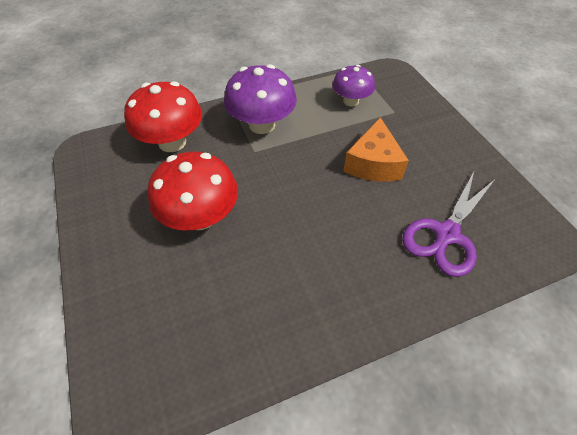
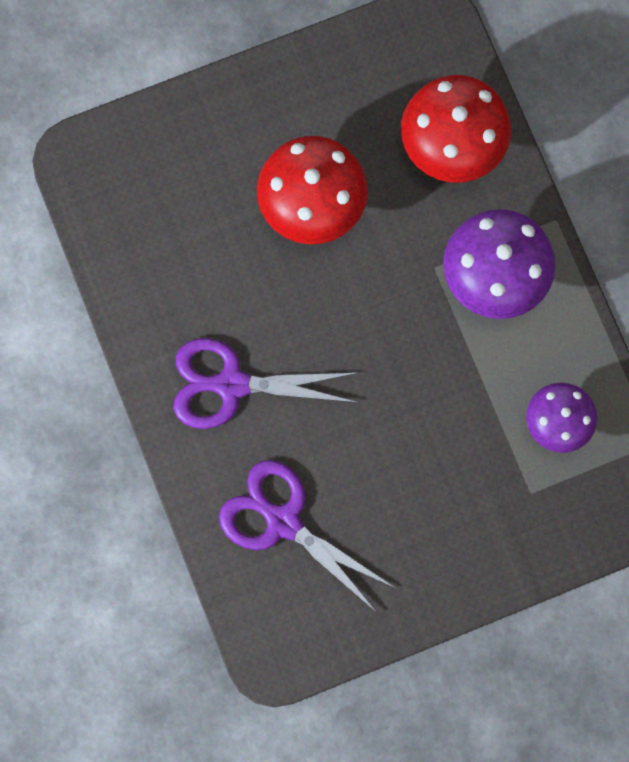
camera: 90 degrees right, 25 degrees up
(344, 270) = (231, 384): none -> purple scissors
(373, 164) = (410, 442): orange cheese -> none

